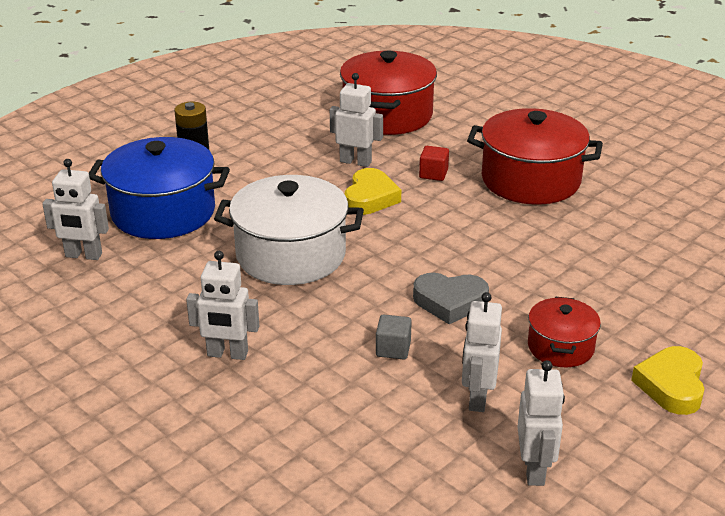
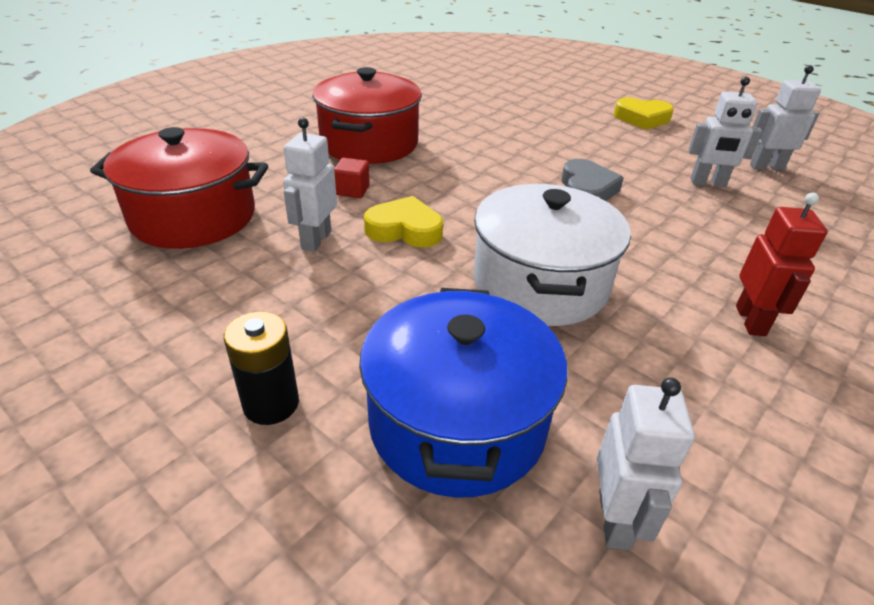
camera: 95 degrees left, 5 degrees up
(227, 354) = (751, 321): white robot -> red robot
(393, 349) = (672, 218): grey cube -> none
(560, 347) = (622, 149): red pot -> none

